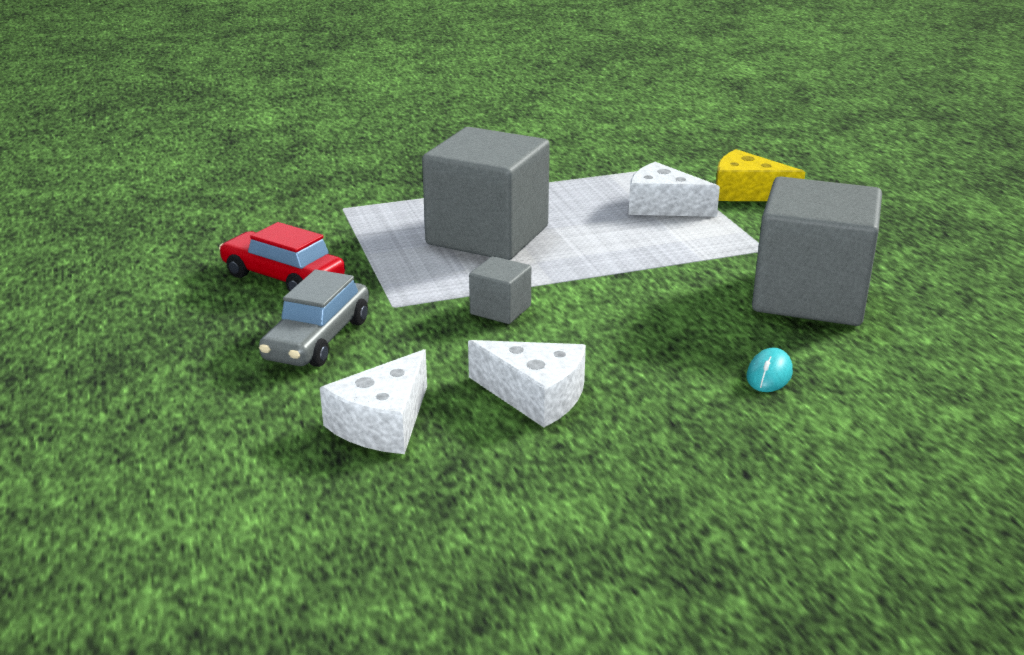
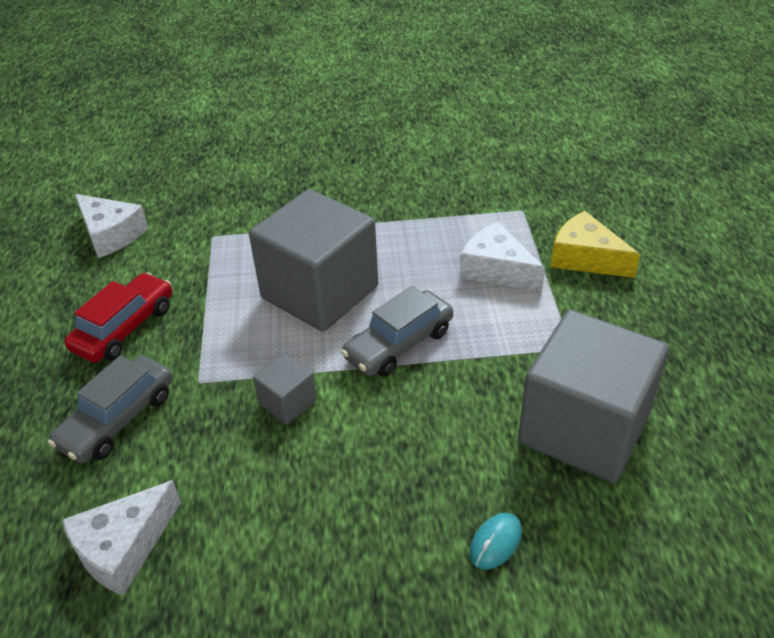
camera: 15 degrees right, 15 degrees up
(283, 277) = (125, 328): red car -> red car turned 75 degrees clockwise
(535, 395) = (268, 533): white cheese -> white cheese (111, 234)
(593, 262) = (399, 344): none -> grey car

